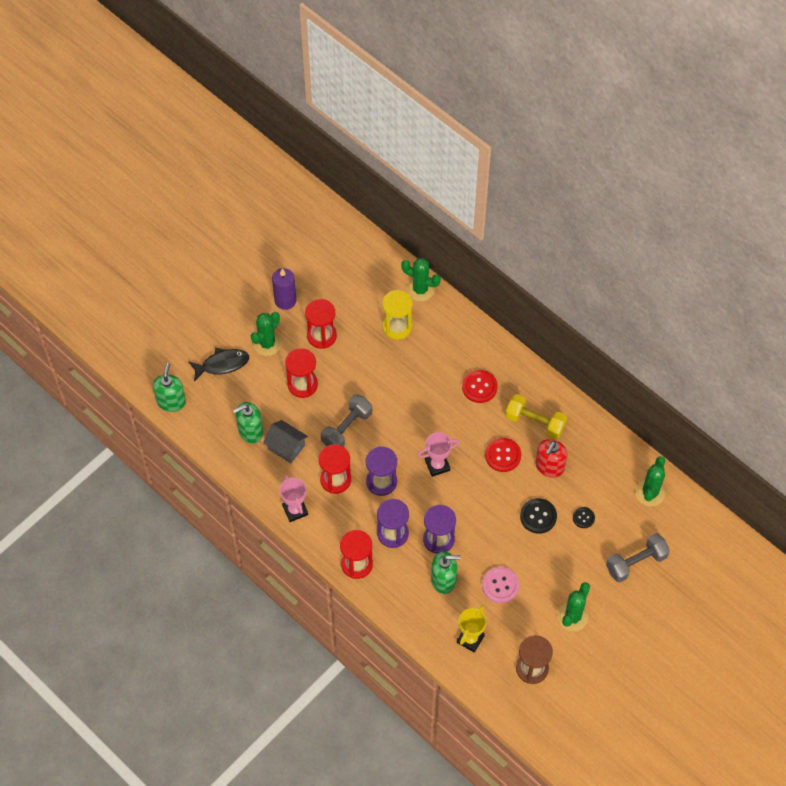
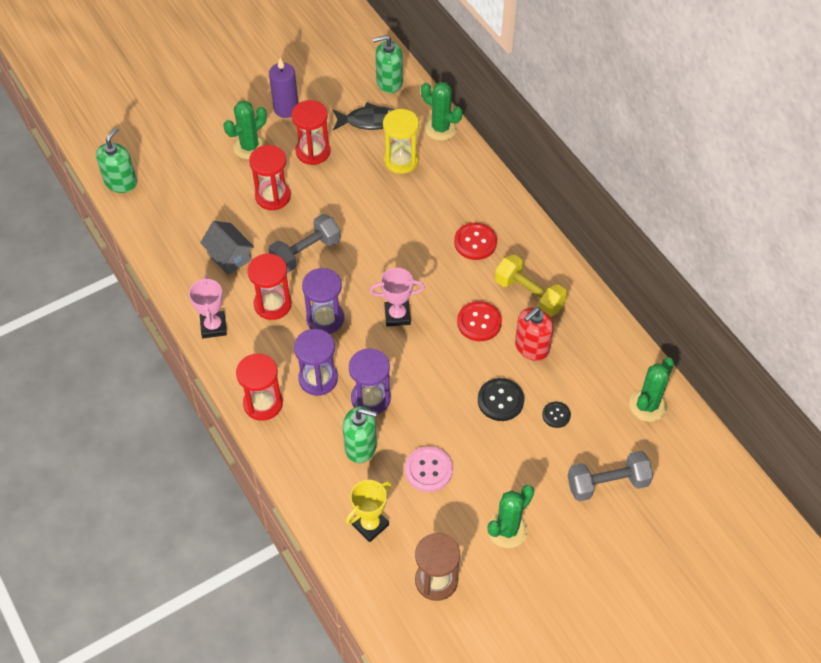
camera: 15 degrees right, 5 degrees down
(222, 364) = (192, 157): black fish -> black fish (369, 121)
(250, 431) = (196, 231): green soap dispenser -> green soap dispenser (389, 82)

